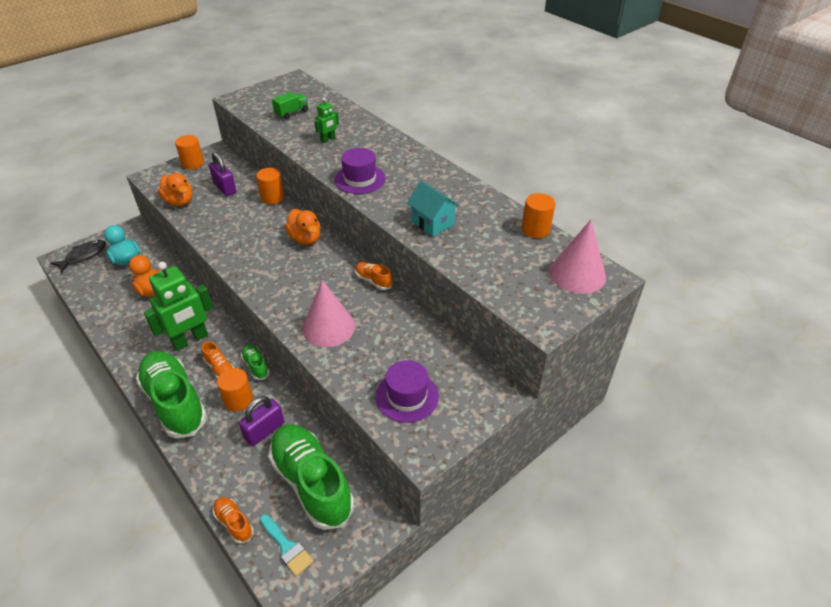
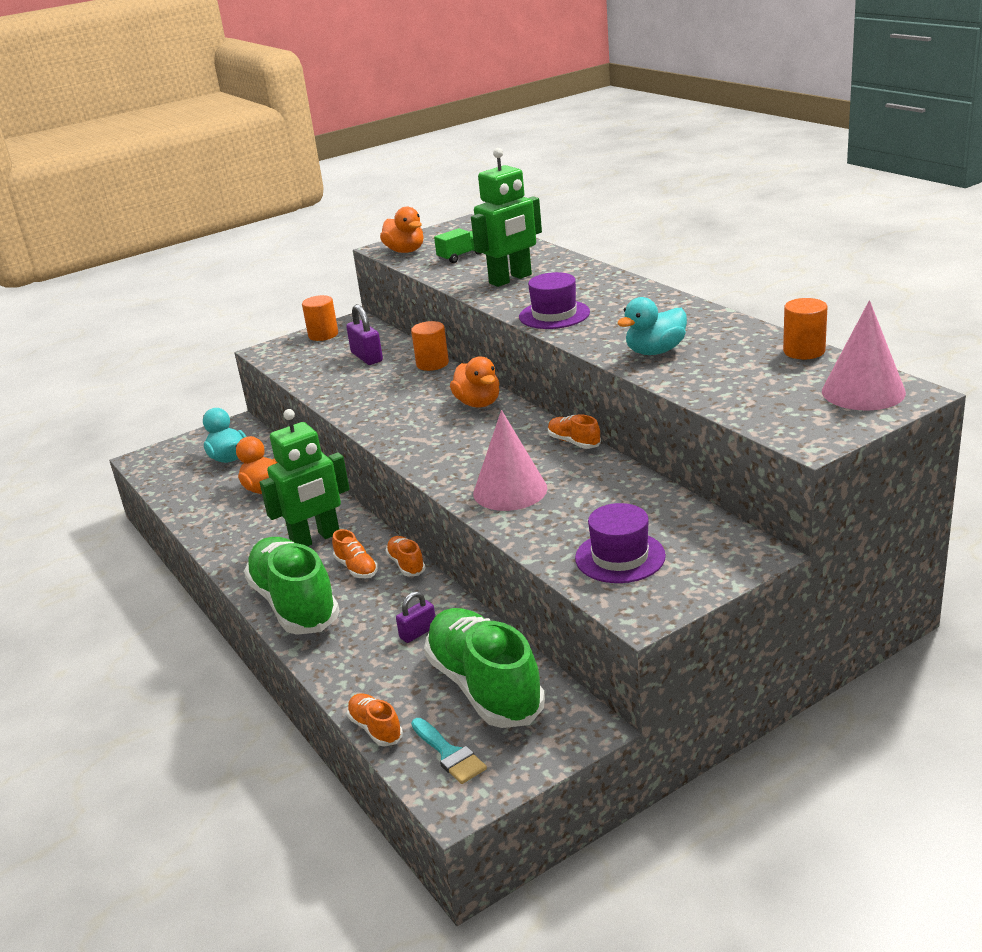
camera: 10 degrees right, 15 degrees down
(84, 256) = (171, 456): black fish -> none
(179, 201) = (305, 373): orange duck -> orange duck (405, 251)
(238, 400) = (382, 600): orange cylinder -> none
(256, 366) = (406, 564): green shoe -> orange shoe
(264, 431) = (418, 632): purple padlock -> purple padlock, size x0.66
(328, 139) = (510, 279): green robot -> green robot, size x2.09
(432, 223) = (655, 351): turquoise house -> turquoise duck

